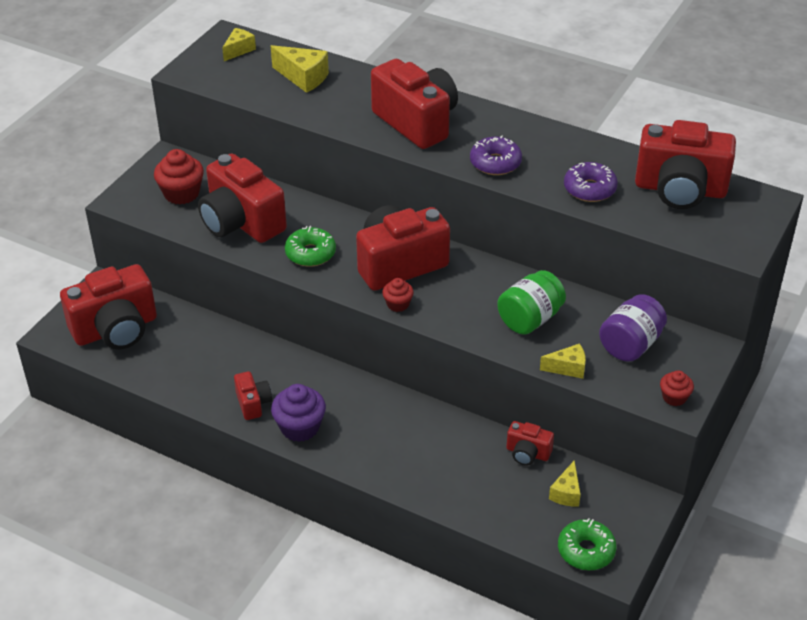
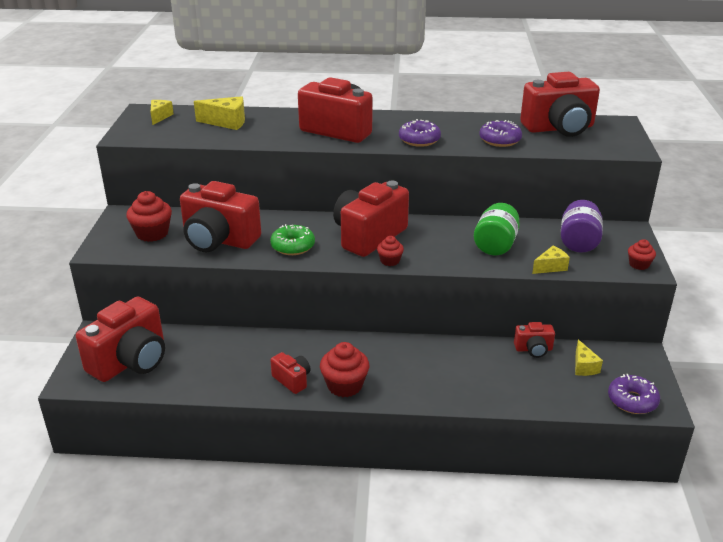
camera: 25 degrees left, 10 degrees down
(300, 427) = (344, 385): purple cupcake -> red cupcake
(586, 551) = (632, 400): green donut -> purple donut

